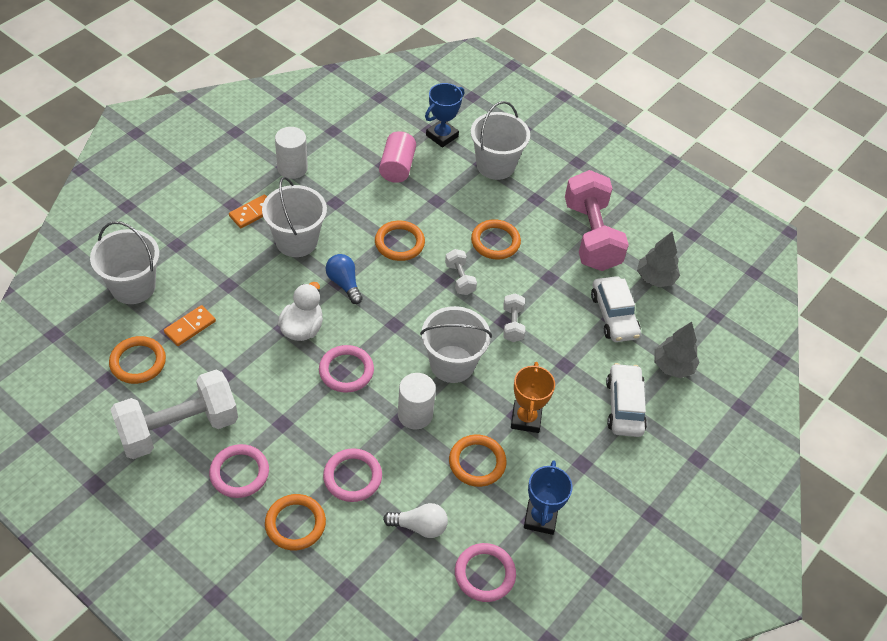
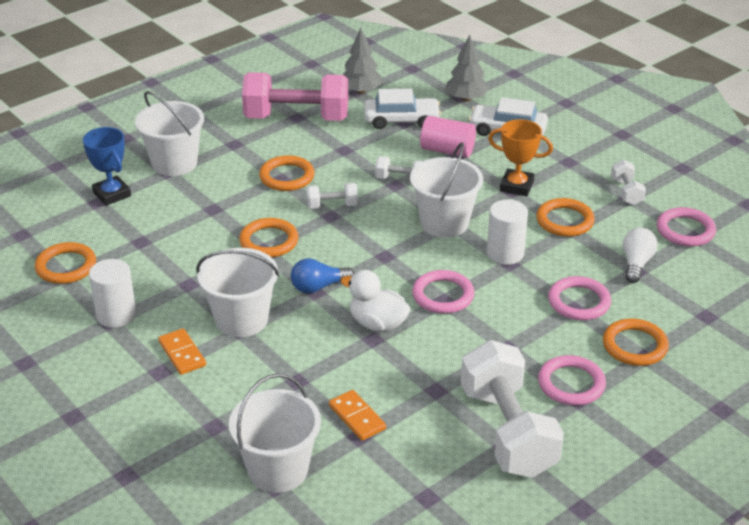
camera: 75 degrees left, 15 degrees down
(138, 362) = (404, 466): orange ring -> orange ring (66, 266)
(397, 167) = (149, 232): pink cylinder -> pink cylinder (447, 150)
(540, 518) = (626, 192): blue trophy -> white dumbbell

